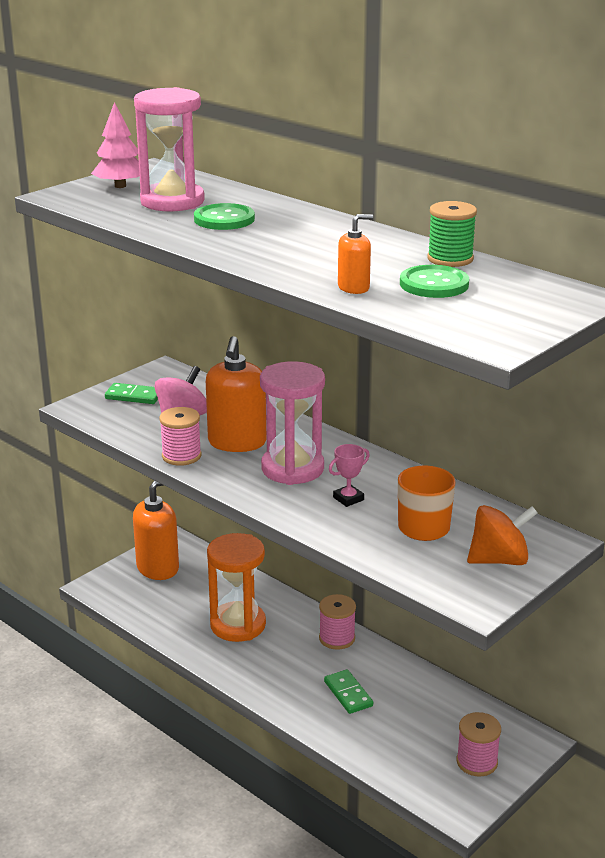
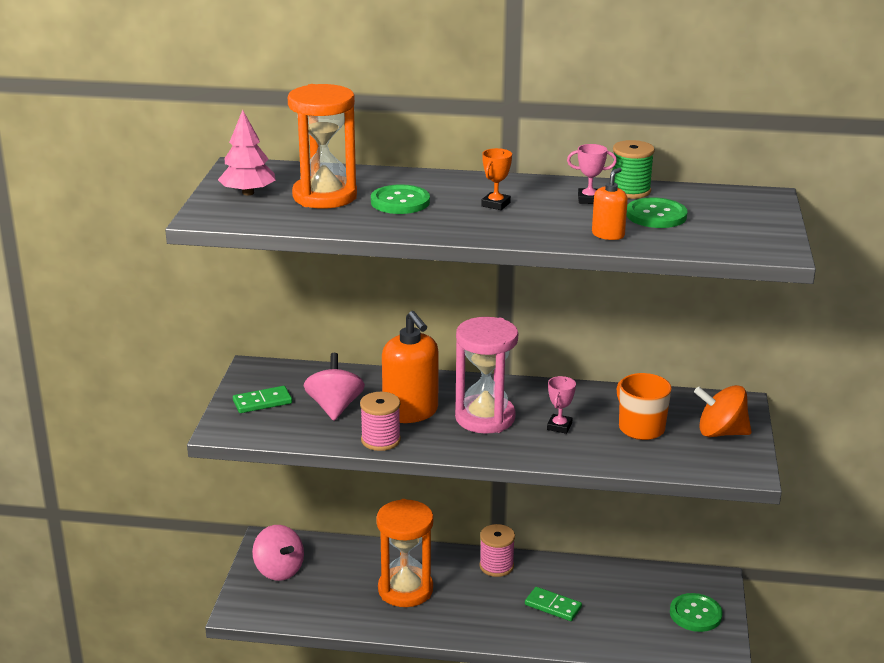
camera: 35 degrees left, 0 degrees up
(158, 567) = (279, 570): orange soap dispenser -> pink spinning top
(172, 202) = (324, 196): pink hourglass -> orange hourglass
(301, 240) = (495, 204): none -> orange trophy
(395, 256) = (589, 199): none -> pink trophy
(477, 762) = (695, 614): pink spool -> green button
(499, 560) = (721, 433): orange spinning top -> orange spinning top turned 120 degrees counterclockwise

